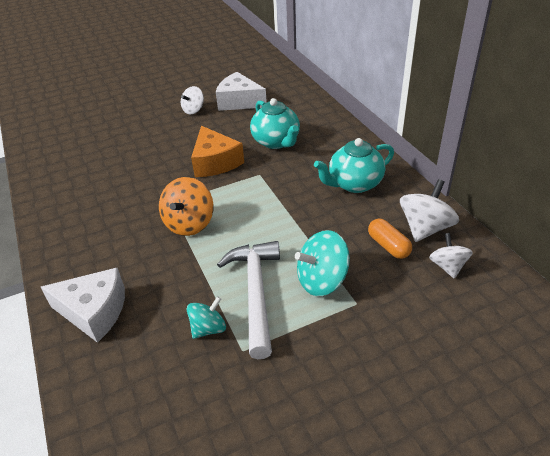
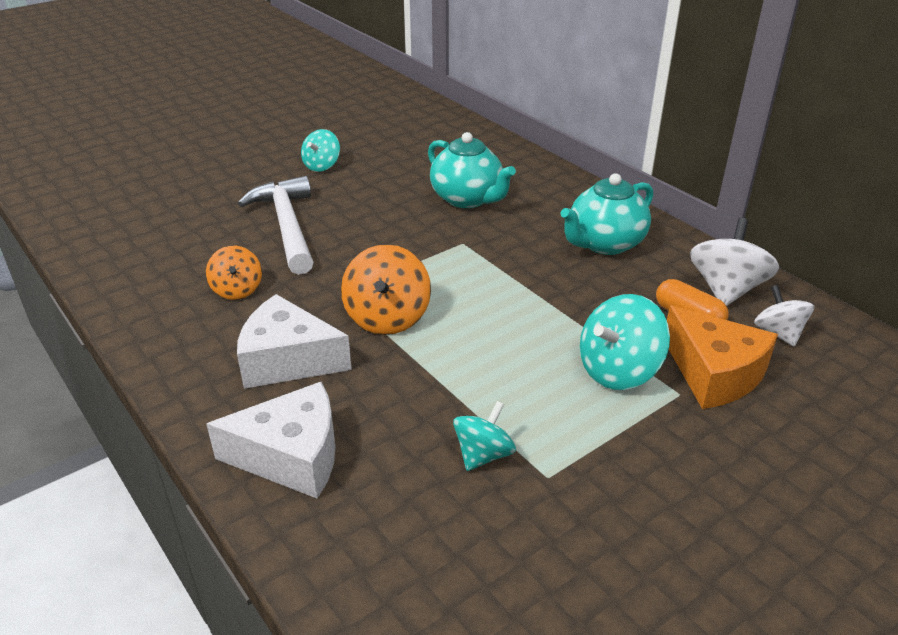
camera: 15 degrees left, 5 degrees down
(108, 194) = (237, 290): none -> orange spinning top
(193, 110) = (322, 166): white spinning top -> turquoise spinning top
(215, 162) = (388, 233): orange cheese -> orange cheese (714, 374)
(239, 101) = (387, 150): white cheese -> white cheese (288, 360)
(255, 293) = (531, 399): white hammer -> white hammer (287, 226)

